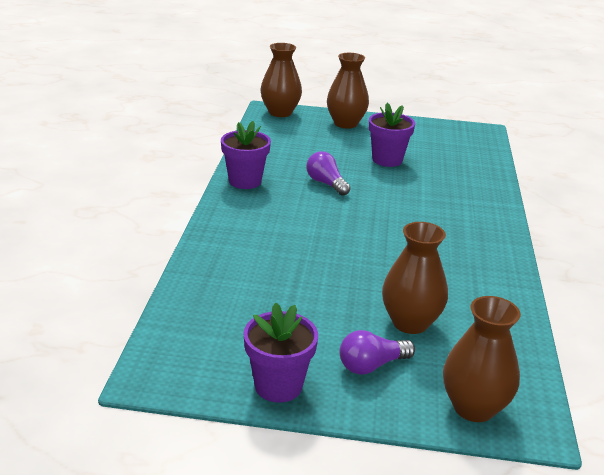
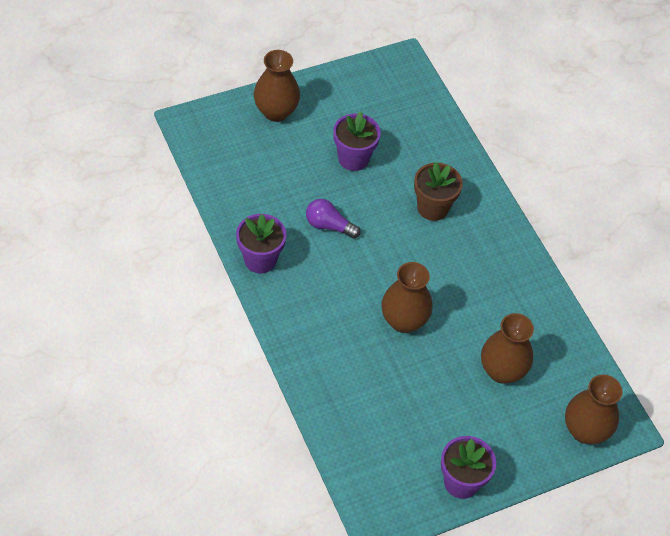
camera: 35 degrees left, 25 degrees up
(280, 112) = (201, 123): brown vase -> brown vase (403, 321)
(371, 365) = (504, 429): purple light bulb -> none
(435, 203) = (432, 208): none -> brown flower pot

